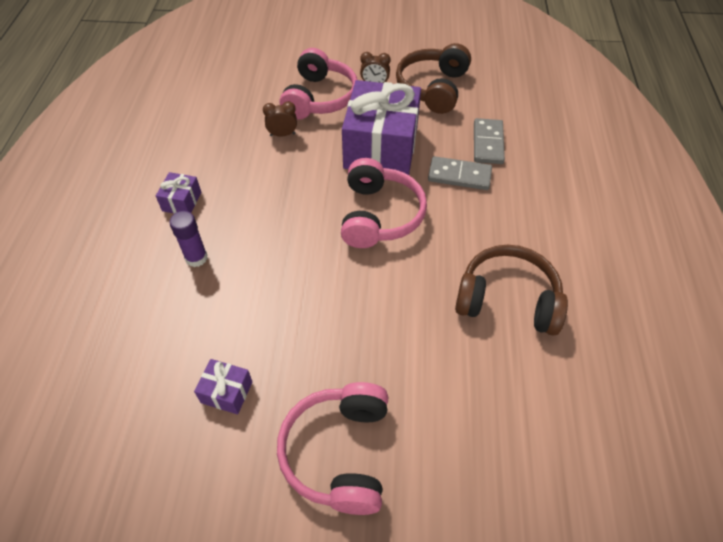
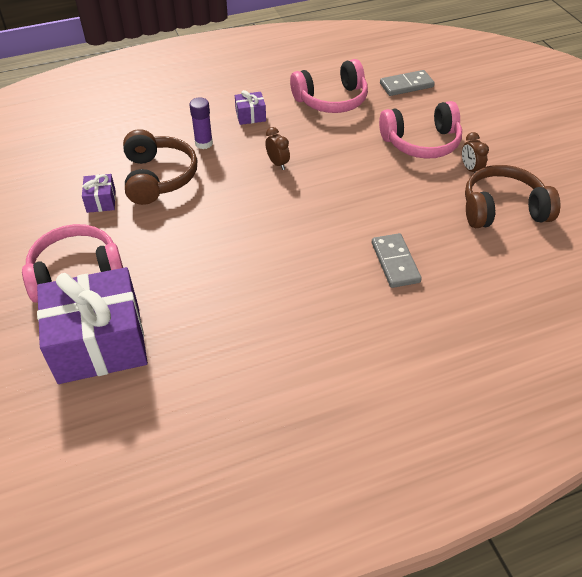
camera: 65 degrees right, 5 degrees down
(282, 134) = (359, 138): brown clock -> brown clock (277, 163)
(379, 215) = (308, 224): pink headphones -> pink headphones (331, 100)
(381, 147) = (390, 199): purple gift -> purple gift (99, 343)
(488, 143) = (457, 271): grey domino -> grey domino (406, 85)
(507, 300) = (265, 336): brown headphones -> brown headphones (158, 177)

